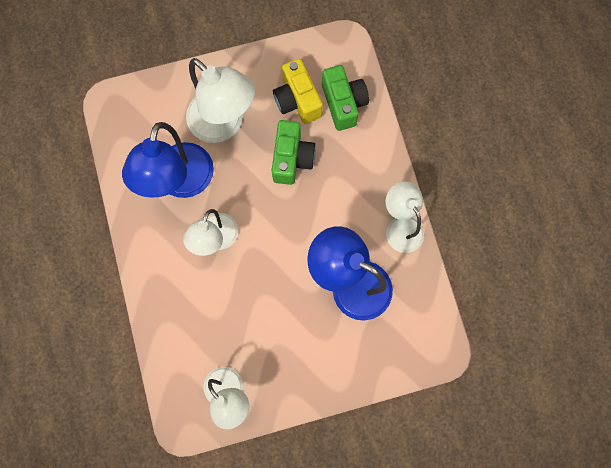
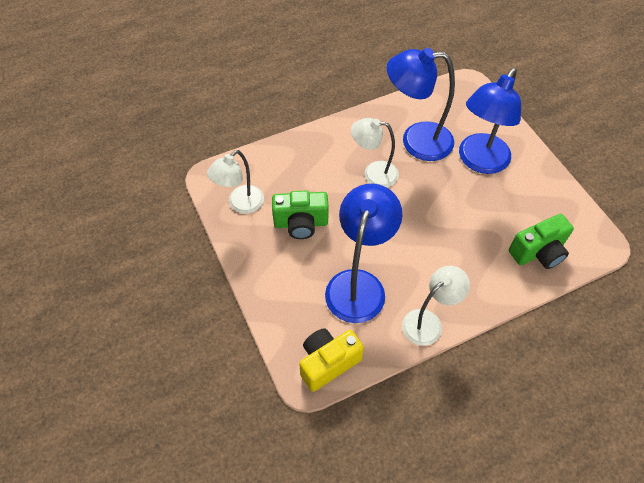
camera: 80 degrees right, 20 degrees down
(224, 125) = (479, 162): white lamp -> blue lamp
(292, 158) = (466, 218): green camera -> green camera (301, 223)
(297, 100) = (525, 213): yellow camera -> yellow camera (328, 363)

